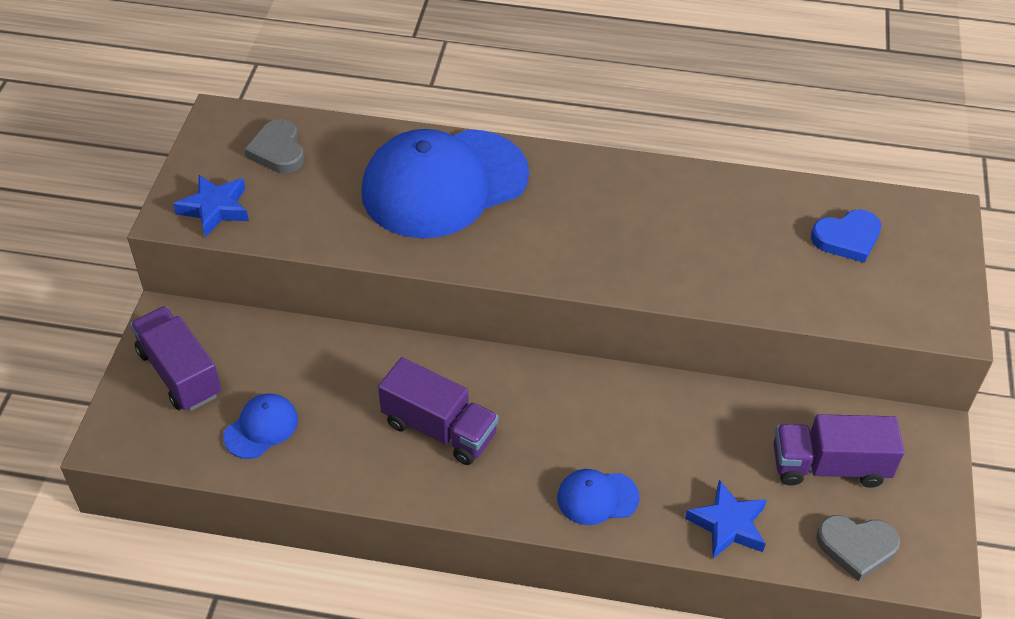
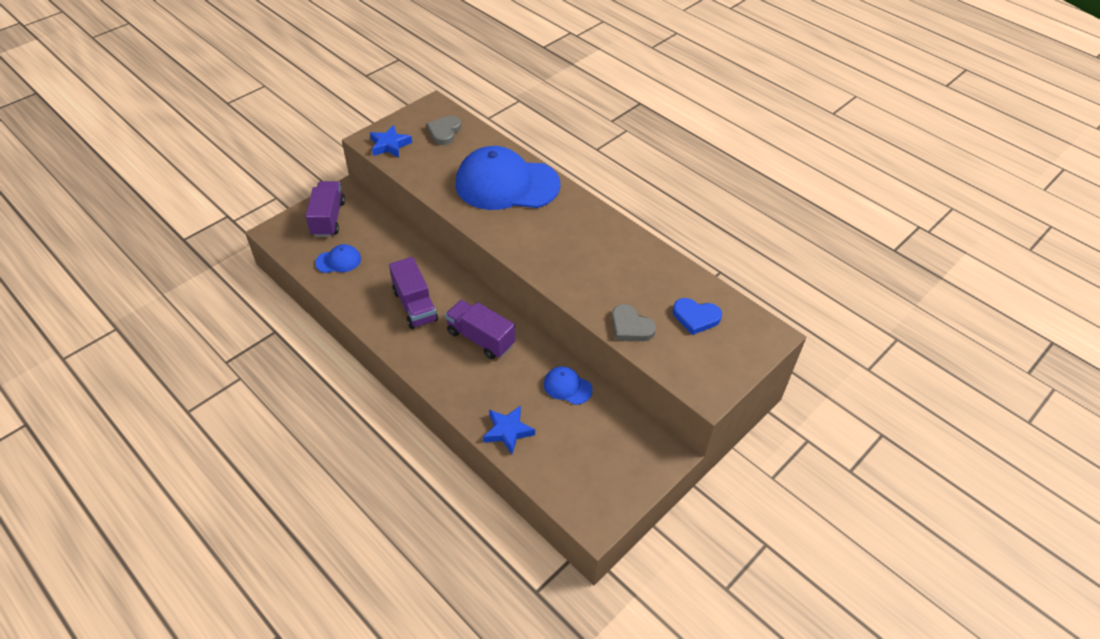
camera: 35 degrees right, 0 degrees up
(597, 497) = (456, 380): blue cap -> blue cap (567, 387)
(829, 466) = (591, 436): purple truck -> purple truck (480, 338)
(856, 547) = (564, 483): grey heart -> grey heart (630, 327)

